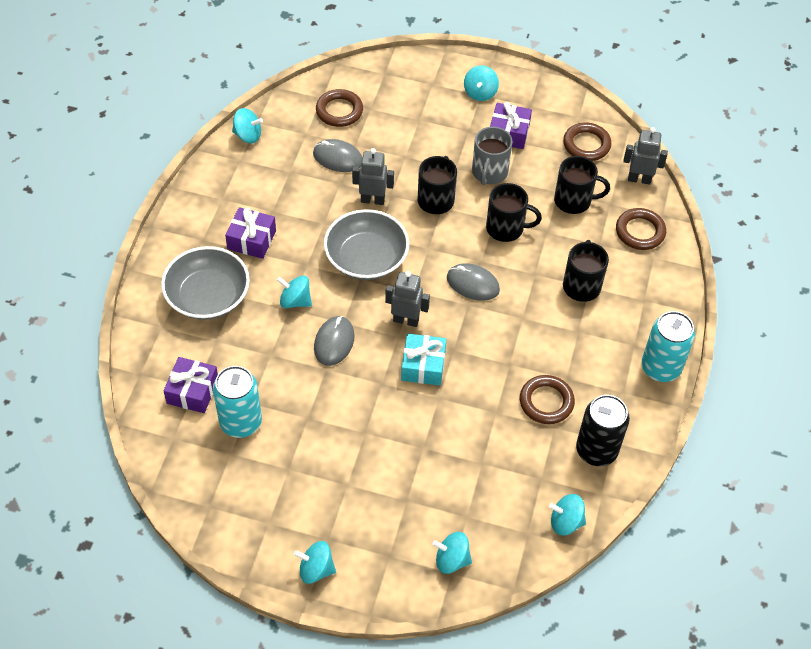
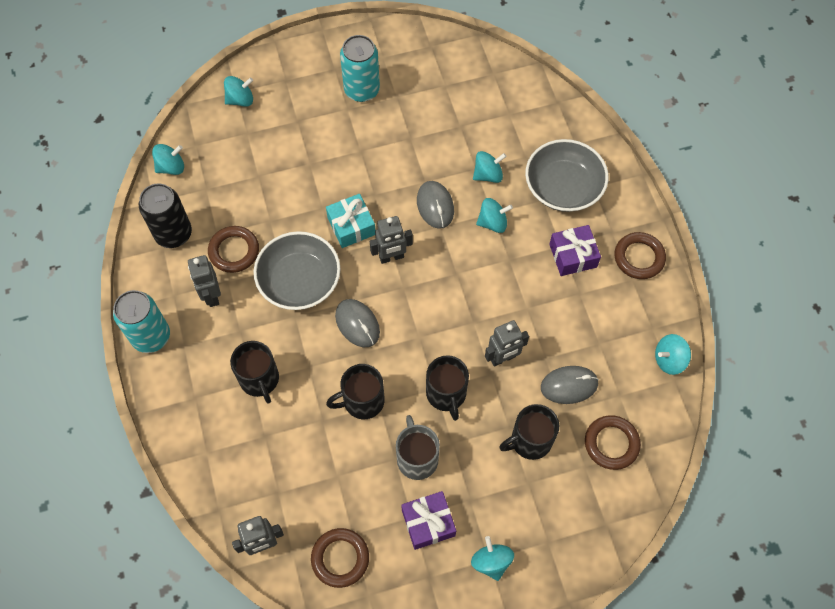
camera: 150 degrees right, 10 degrees up
(192, 391) = (509, 111): purple gift -> none
(240, 422) = (456, 109): turquoise can -> turquoise can (362, 90)
(316, 569) = (329, 47): turquoise spinning top -> turquoise spinning top (488, 175)
(366, 258) = (465, 295): grey bowl -> grey bowl (299, 281)
(472, 284) = (357, 324): grey mouse -> grey mouse turned 60 degrees clockwise
(574, 201) = (315, 474): black mug -> black mug (530, 441)
(588, 373) = (211, 295): none -> grey robot
(640, 232) = (232, 475): brown ring -> brown ring (639, 257)

